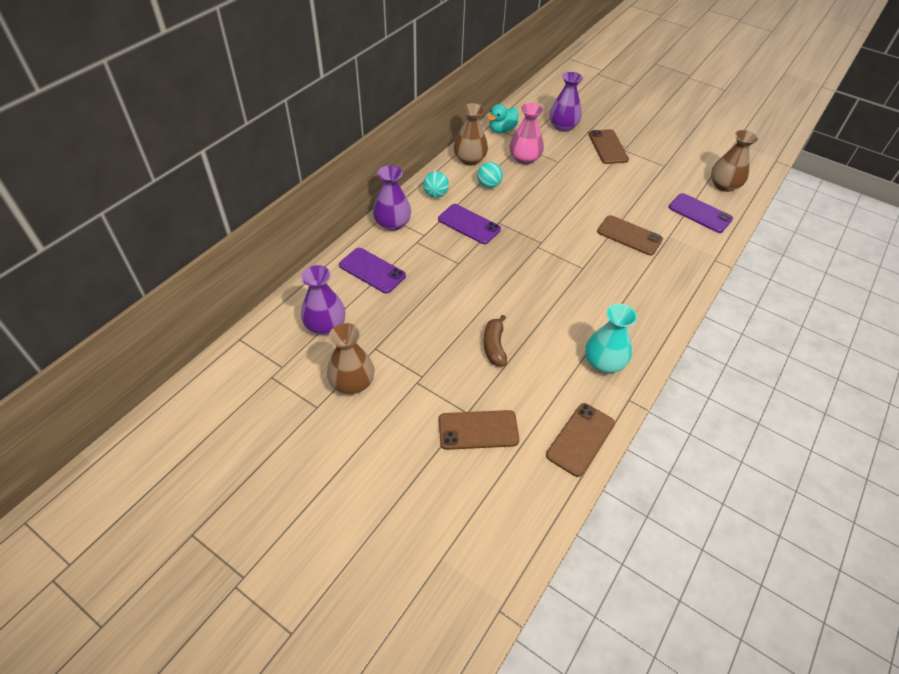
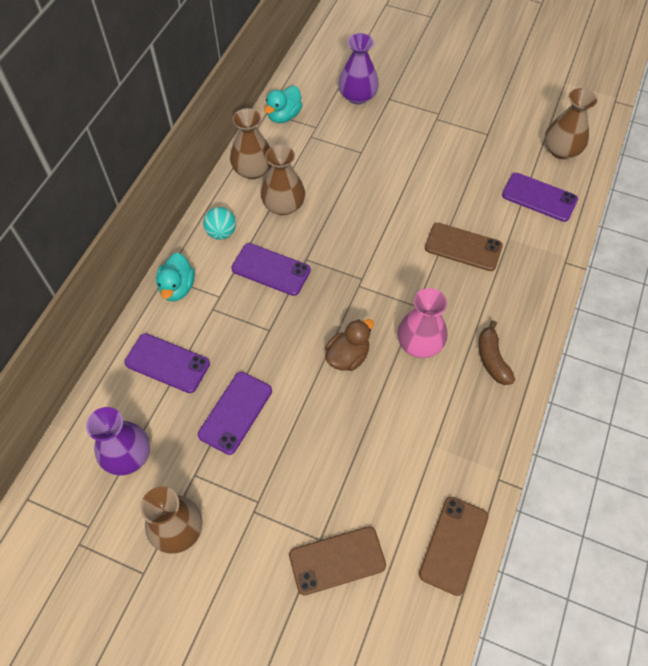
camera: 10 degrees left, 10 degrees up
(392, 223) = (177, 288): purple vase -> turquoise duck
(418, 312) = (235, 412): none -> purple phone
(488, 185) = (283, 205): turquoise ball -> brown vase
(494, 346) = (334, 440): brown banana -> brown banana (492, 359)
(518, 291) = (347, 356): none -> brown duck
(524, 159) = (320, 156): pink vase -> pink vase (420, 343)
(604, 362) = (462, 434): turquoise vase -> none
(608, 147) = (417, 118): brown phone -> none

